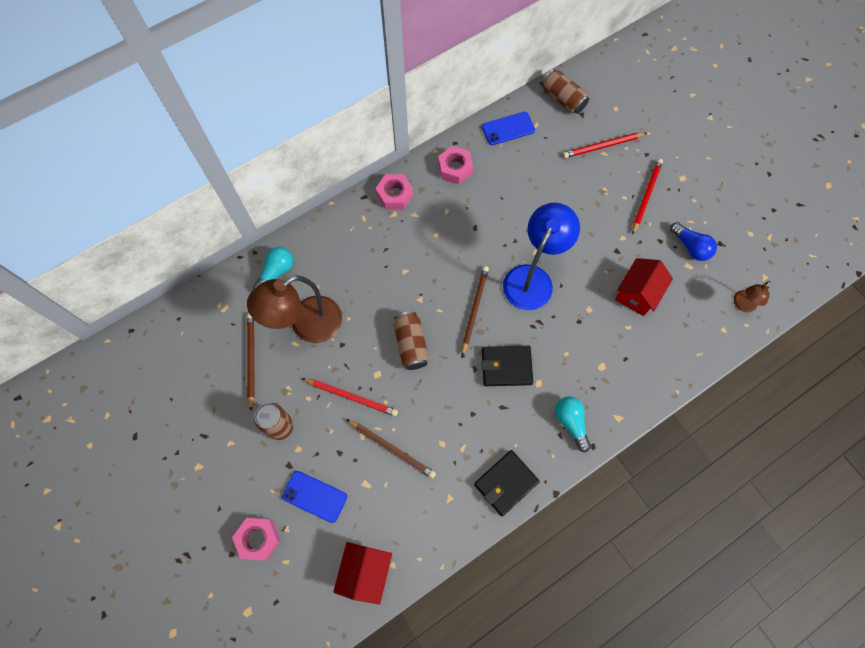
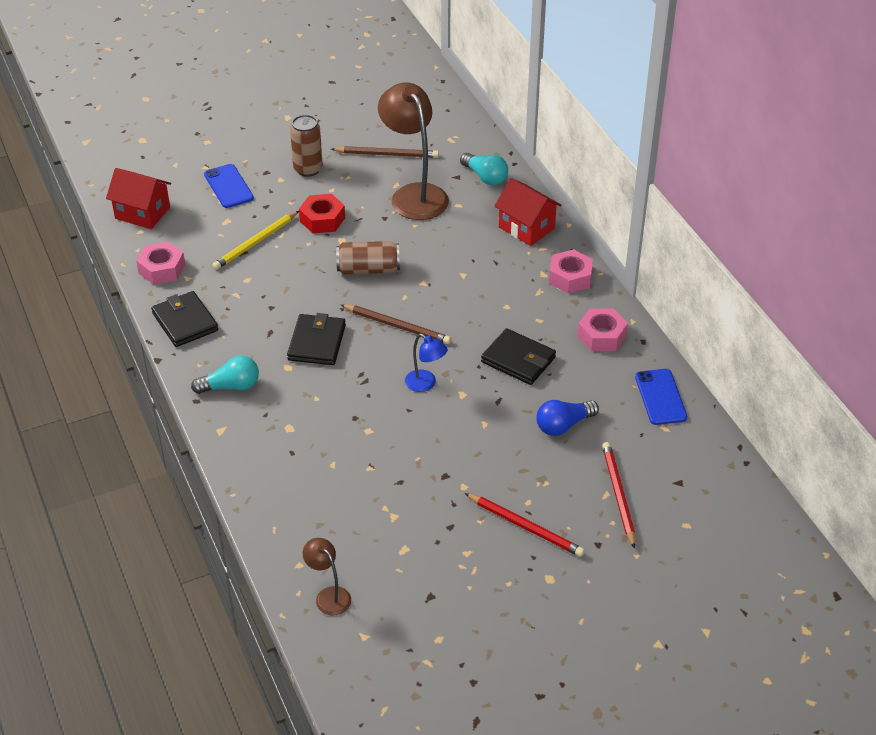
camera: 100 degrees right, 25 degrees down
(258, 539) = (203, 149): pink nut -> pink nut (162, 269)
(314, 496) = (228, 186): blue phone -> blue phone turned 60 degrees counterclockwise
(351, 397) = (322, 219): red pencil -> red nut
(392, 448) = (256, 242): brown pencil -> yellow pencil
(492, 219) = (518, 360): none -> black wallet
(532, 278) = (425, 384): blue lamp -> blue lamp, size x0.48
(563, 99) = (708, 465): brown can -> none
(637, 294) = (376, 483): red house -> red house (526, 228)
(690, 247) = (432, 559): blue light bulb -> blue light bulb (563, 425)

